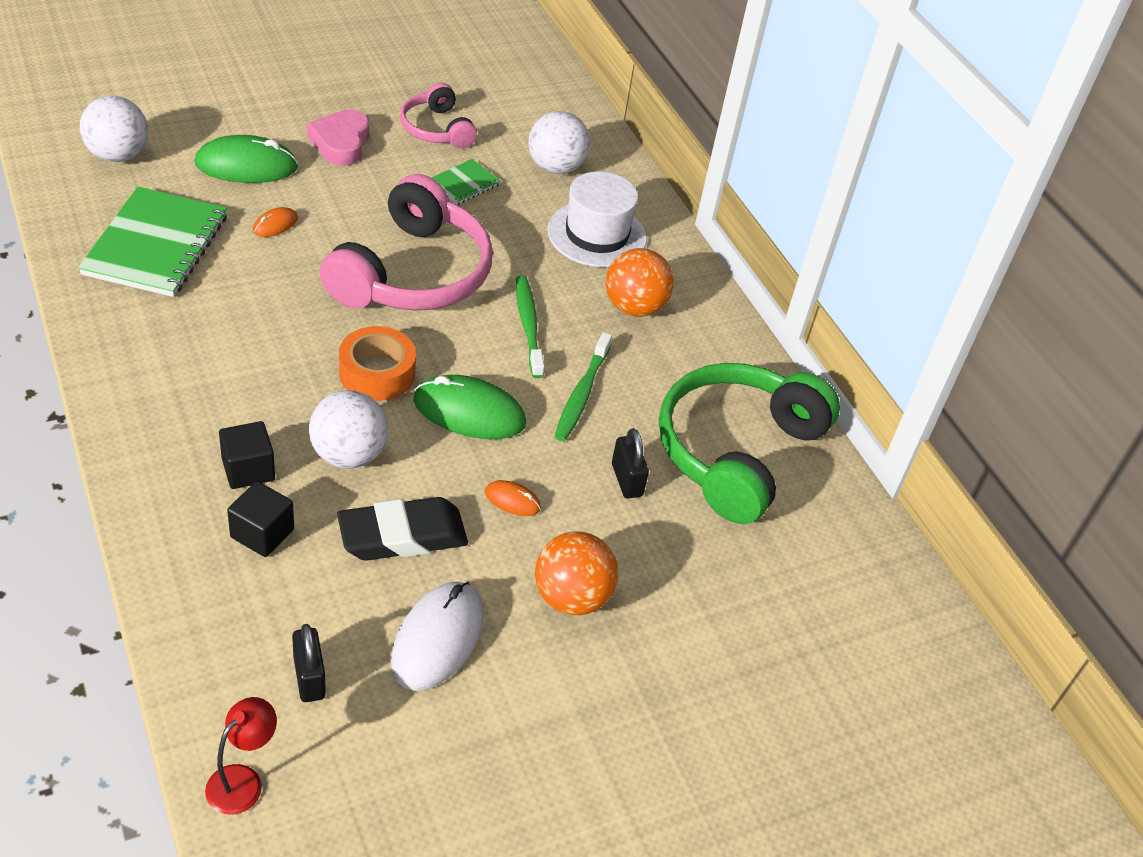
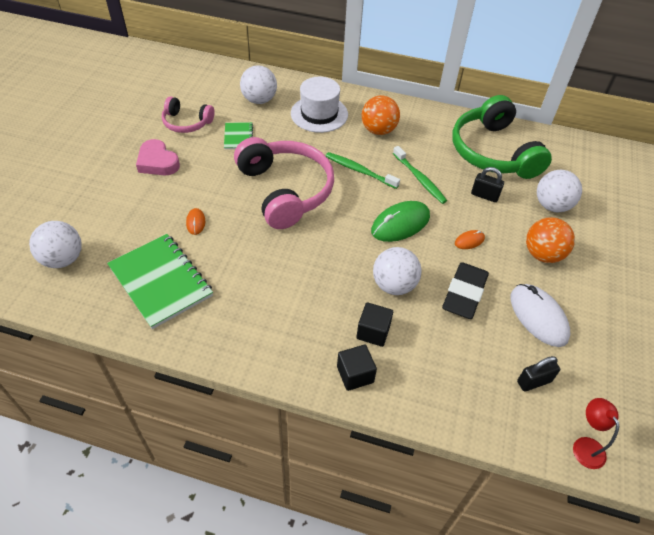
camera: 45 degrees left, 5 degrees up
(246, 166) = (135, 208): green mouse -> none
(262, 533) = (423, 350): black cube -> black cube (355, 374)
(309, 678) = (534, 381): black padlock -> black padlock turned 45 degrees counterclockwise
(377, 373) = (345, 243): orange tape -> none
(693, 570) = (552, 205): none -> white ball

